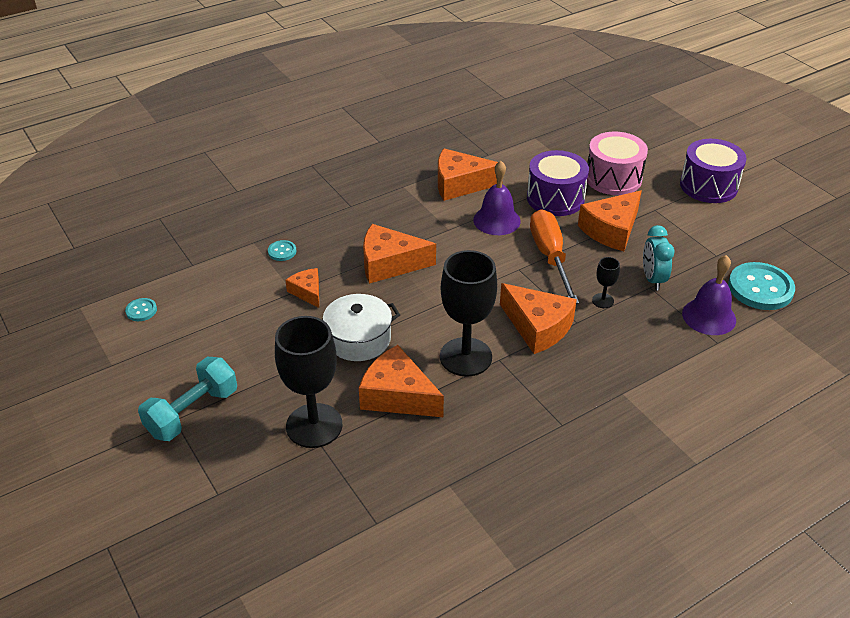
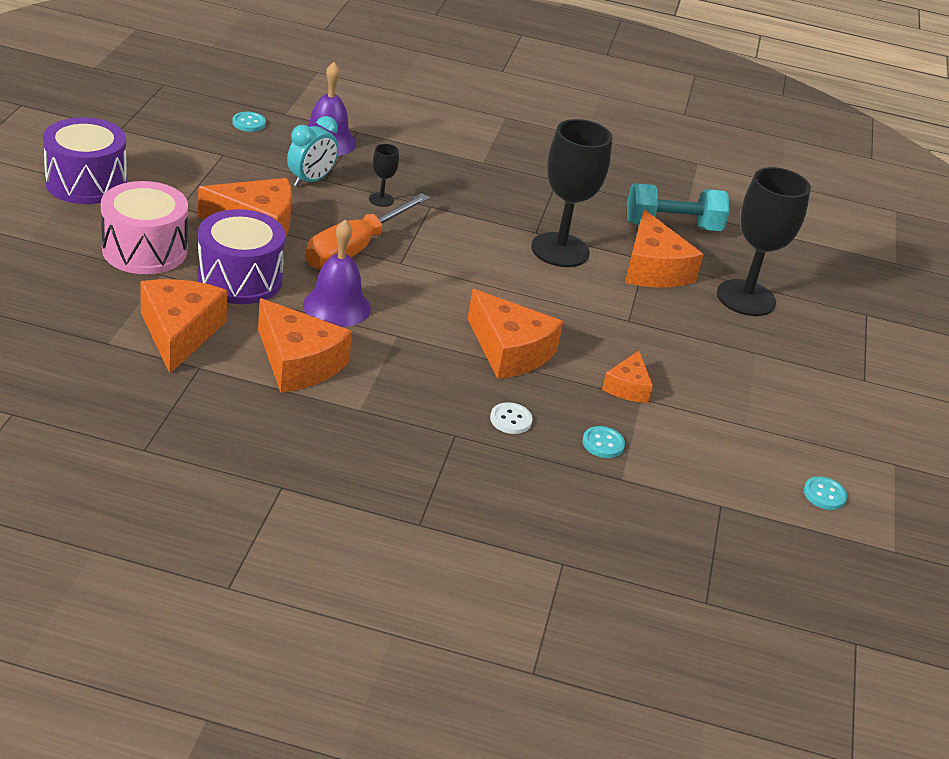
camera: 140 degrees left, 5 degrees down
(192, 412) = (843, 373): turquoise dumbbell -> turquoise dumbbell (672, 226)
(338, 230) = (510, 420): none -> white button
(358, 339) = (631, 320): white pot -> none
(537, 327) = (467, 224): orange cheese -> orange cheese (179, 333)
(760, 288) = (249, 123): turquoise button -> turquoise button, size x0.47

